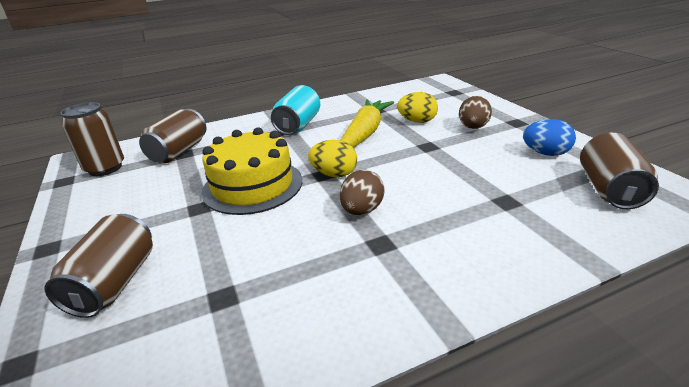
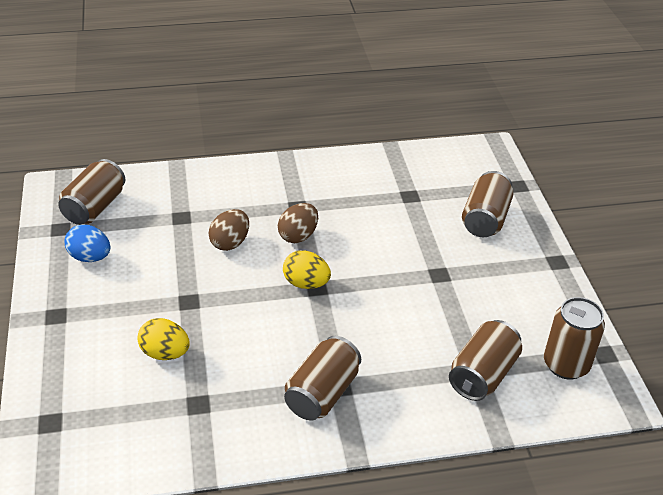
camera: 170 degrees left, 10 degrees up
(252, 185) = (389, 289): yellow cake -> none
(298, 125) = (322, 393): turquoise can -> brown can
(365, 133) = (243, 346): yellow carrot -> none
(473, 127) = (113, 319): brown egg -> brown egg (230, 243)

